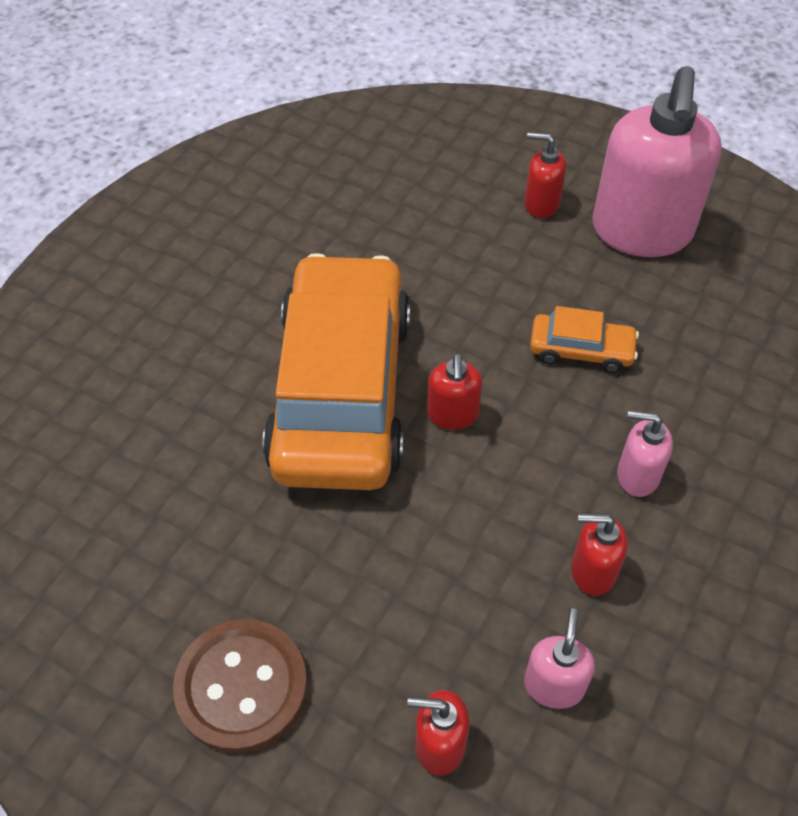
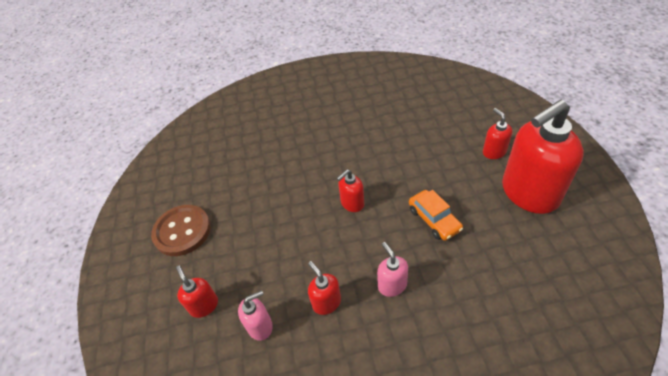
camera: 55 degrees right, 5 degrees down
(341, 391) = (326, 166): orange car -> none
(641, 232) = (529, 193): pink soap dispenser -> red soap dispenser

